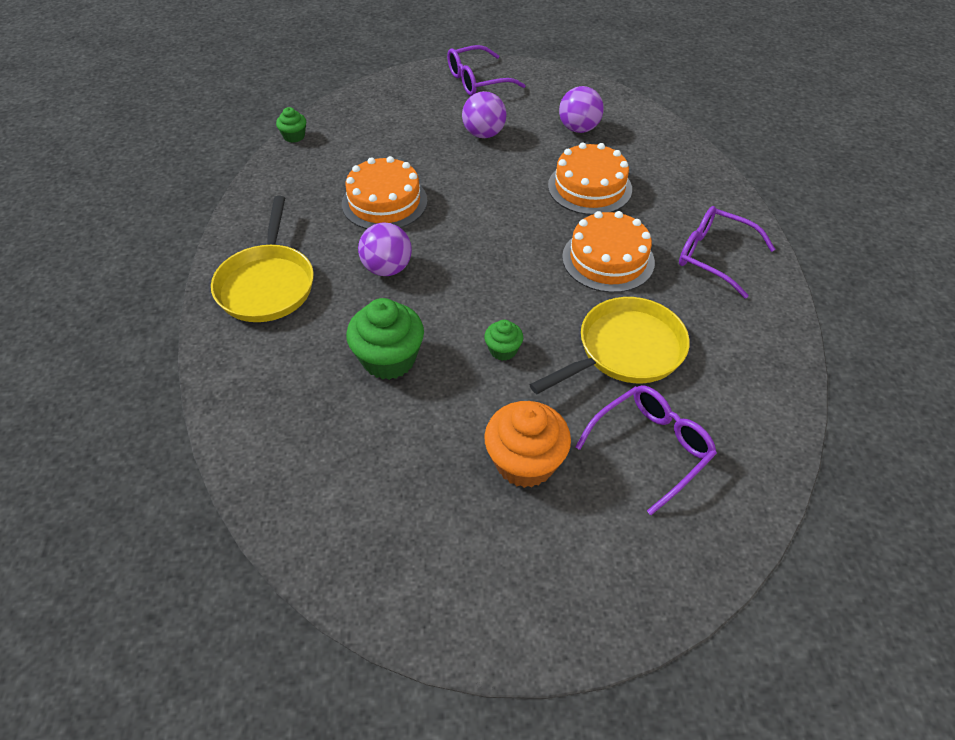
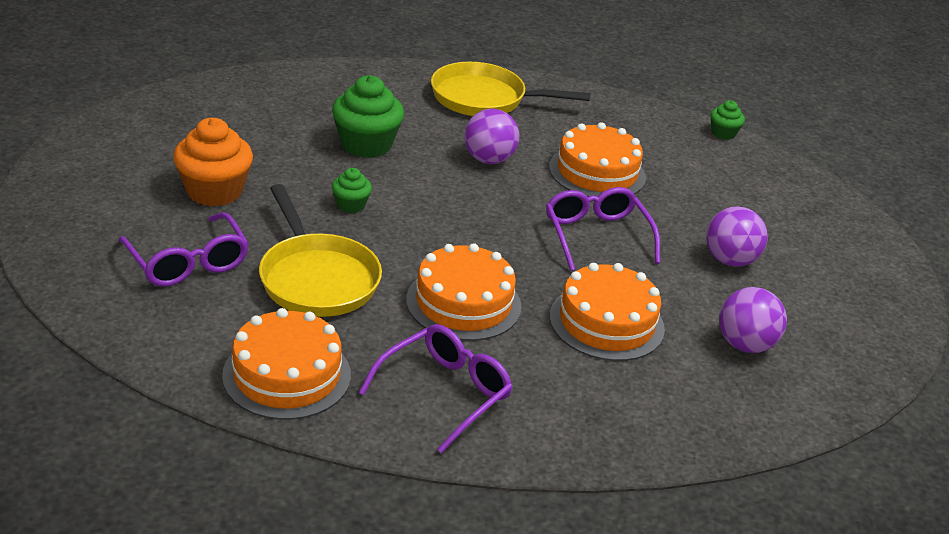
camera: 95 degrees right, 15 degrees down
(477, 81) = (863, 278): purple glasses -> purple glasses (596, 236)
(751, 343) = (287, 375): none -> orange cake

